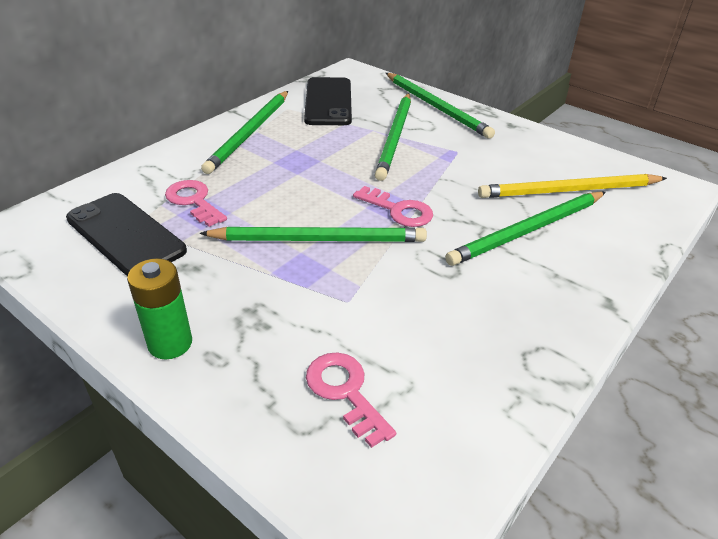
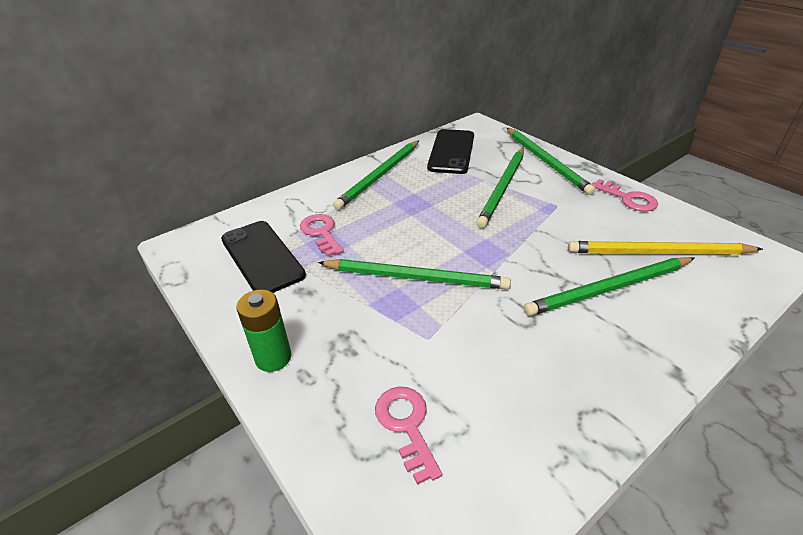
camera: 15 degrees right, 0 degrees up
(398, 210) = (491, 257): pink key -> pink key (628, 199)

